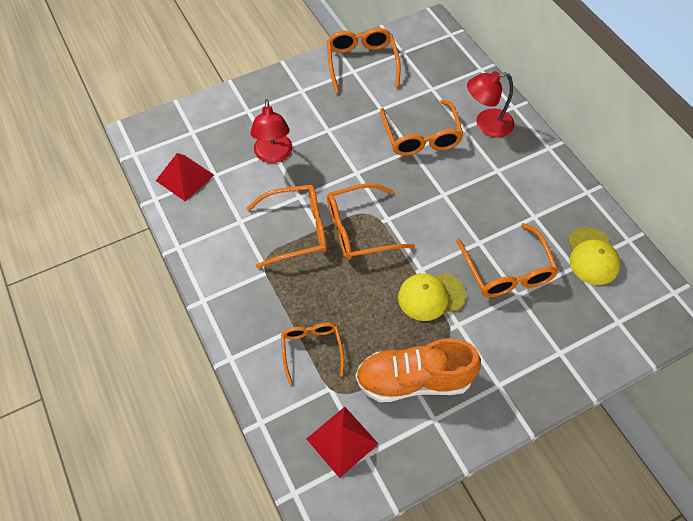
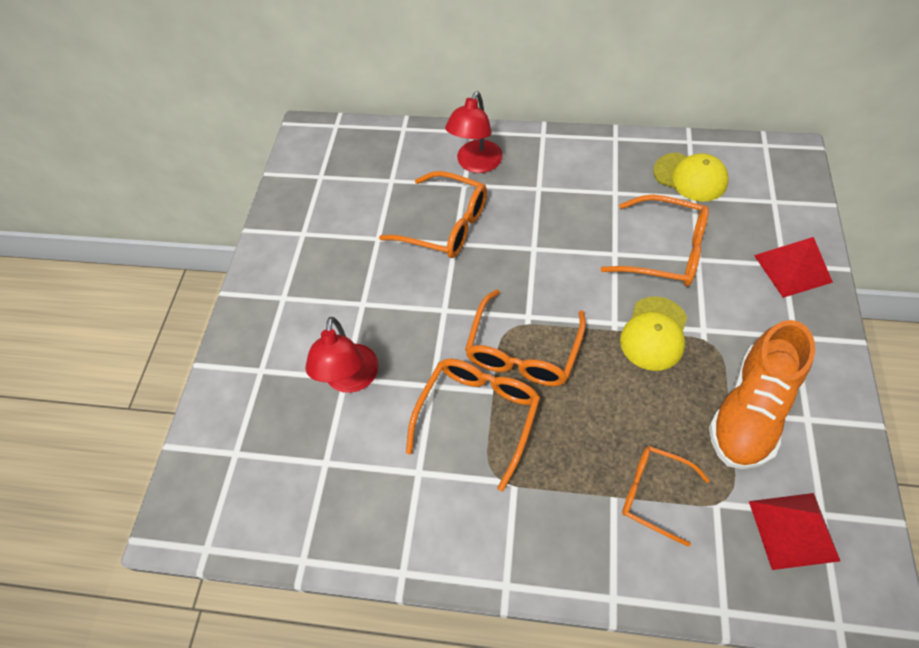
camera: 50 degrees left, 0 degrees up
(185, 177) = (300, 502): red pyramid -> red pyramid (792, 268)
(273, 155) = (351, 380): red lamp -> red lamp turned 60 degrees clockwise
(361, 63) = (300, 220): orange glasses -> none

